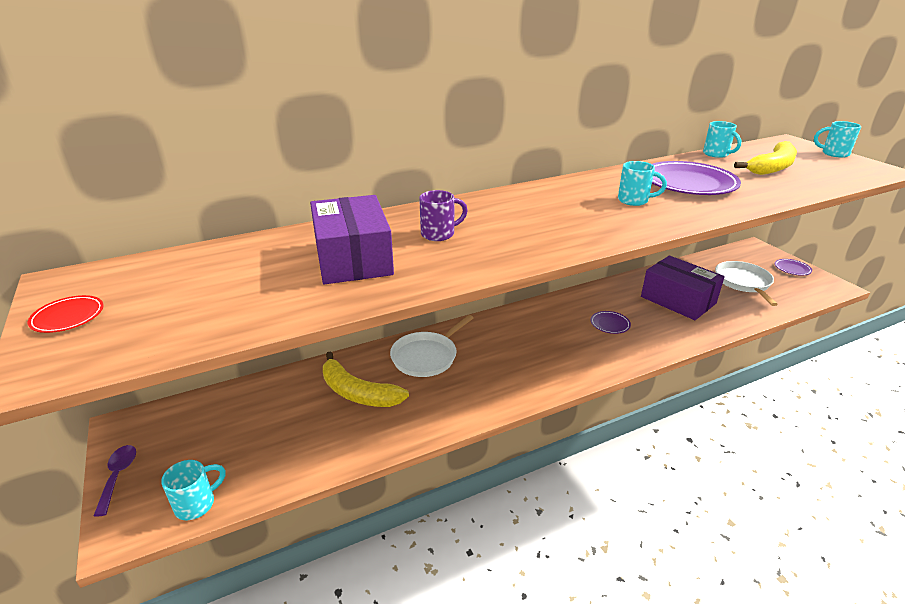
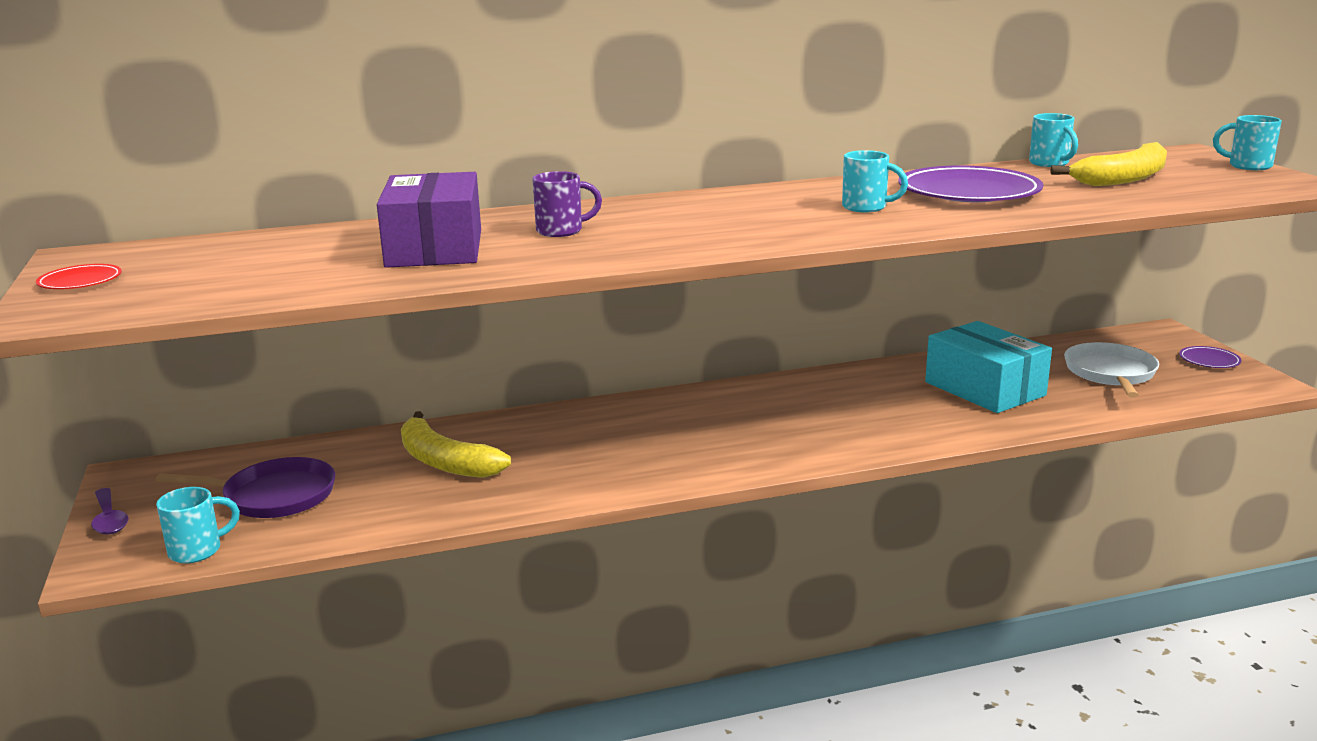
camera: 10 degrees right, 10 degrees down
(118, 476) = (109, 519): purple spoon -> purple spoon turned 150 degrees clockwise
(242, 439) = (274, 496): none -> purple pan
(426, 356) = (558, 430): white pan -> none
(610, 324) = (856, 410): purple plate -> none
(678, 300) = (984, 389): purple box -> turquoise box

